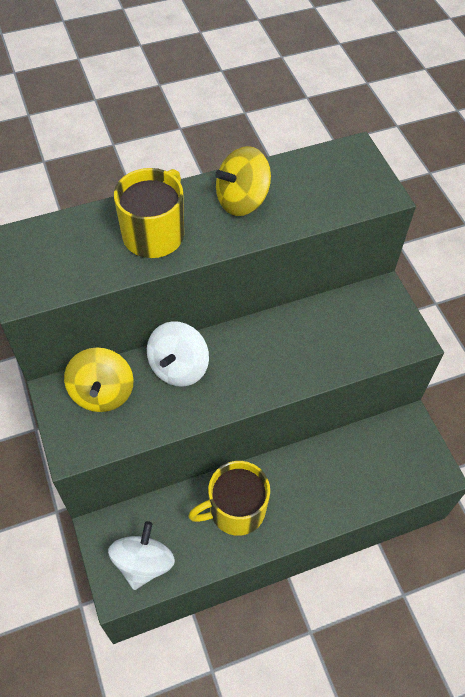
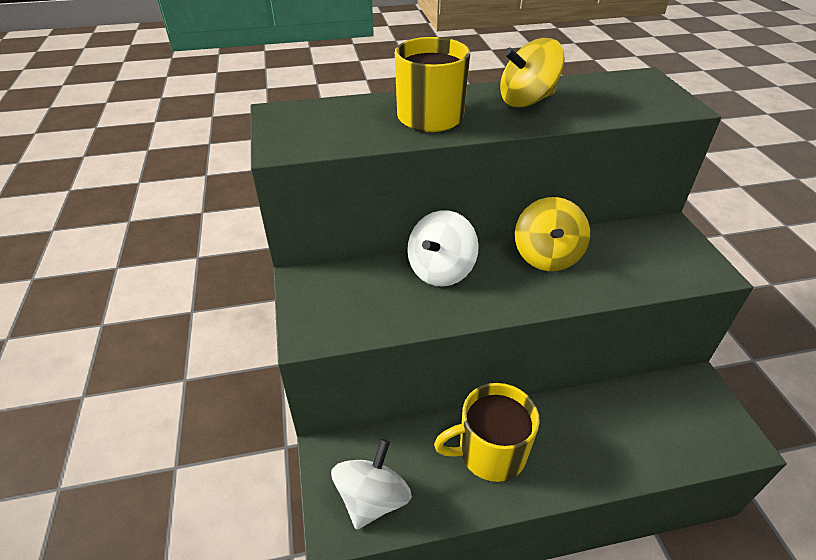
camera: 10 degrees right, 15 degrees down
(102, 392) = (353, 284): yellow spinning top -> yellow spinning top (547, 256)

